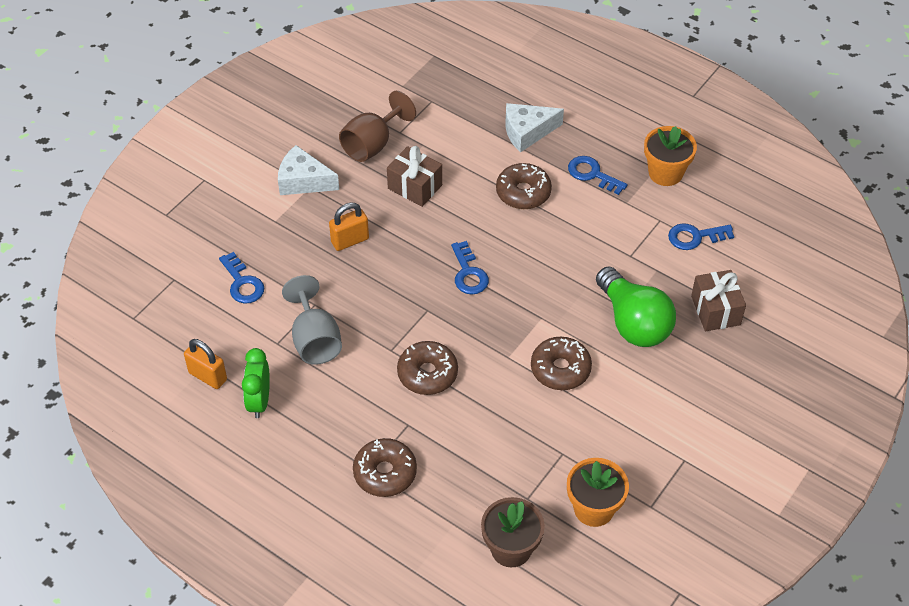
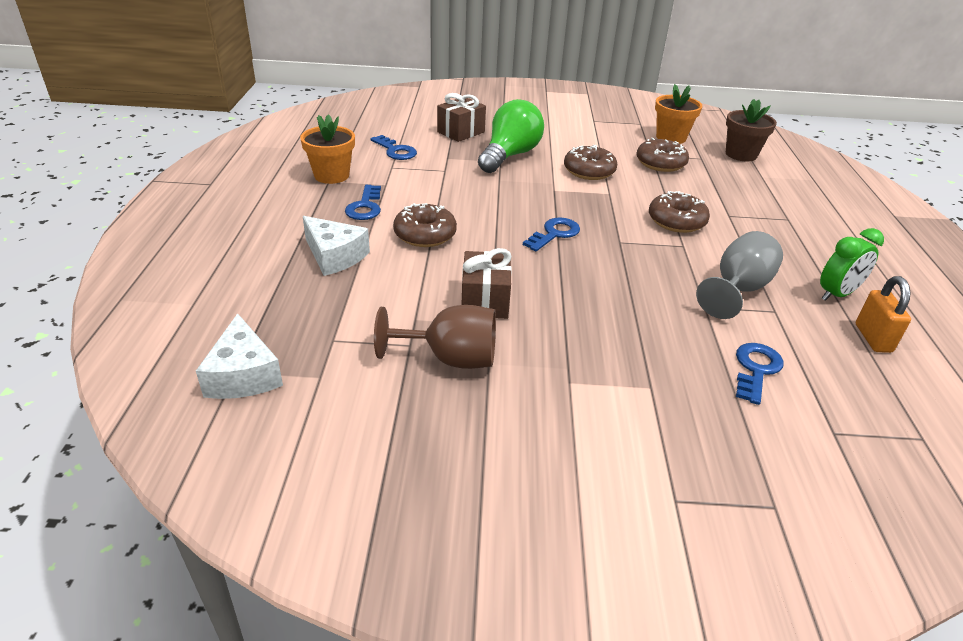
camera: 125 degrees left, 15 degrees down
(303, 181) = (568, 392): white cheese -> white cheese (243, 375)
(350, 240) = (605, 316): orange padlock -> none
(385, 473) = (778, 211): brown donut -> brown donut (660, 163)

